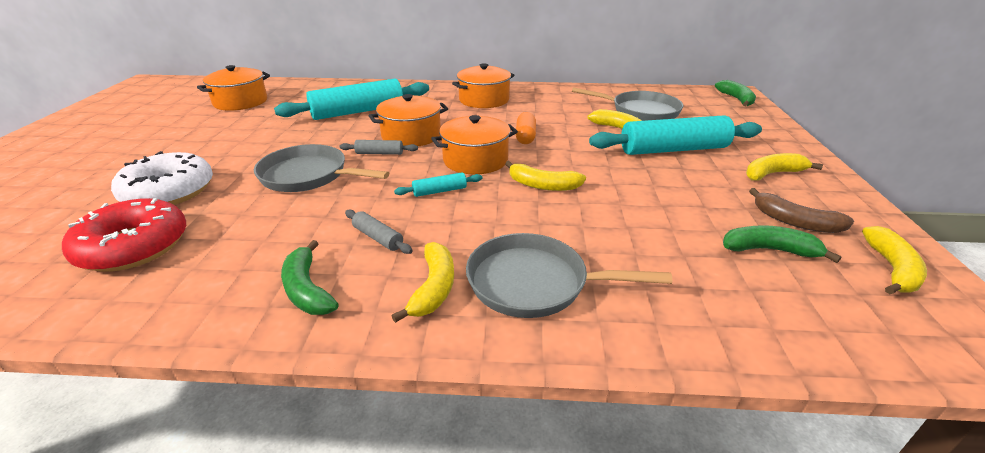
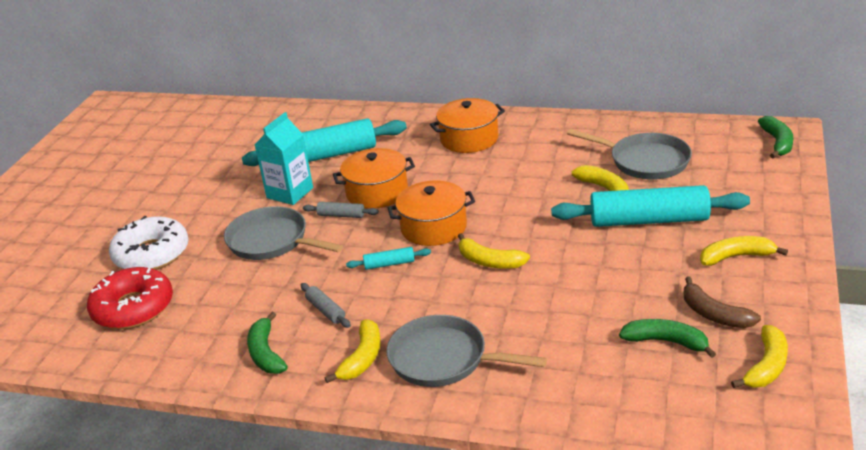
camera: 15 degrees right, 0 degrees up
(240, 102) = (207, 138): orange pot -> none
(324, 138) = (290, 193): none -> turquoise carton
(525, 137) = (496, 197): orange capsule -> none

